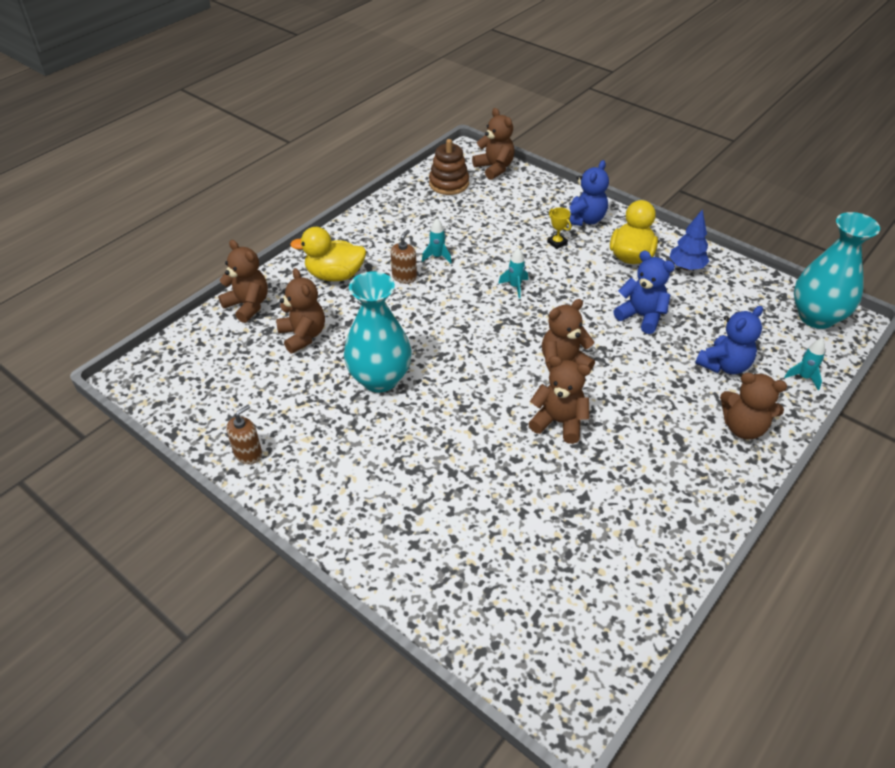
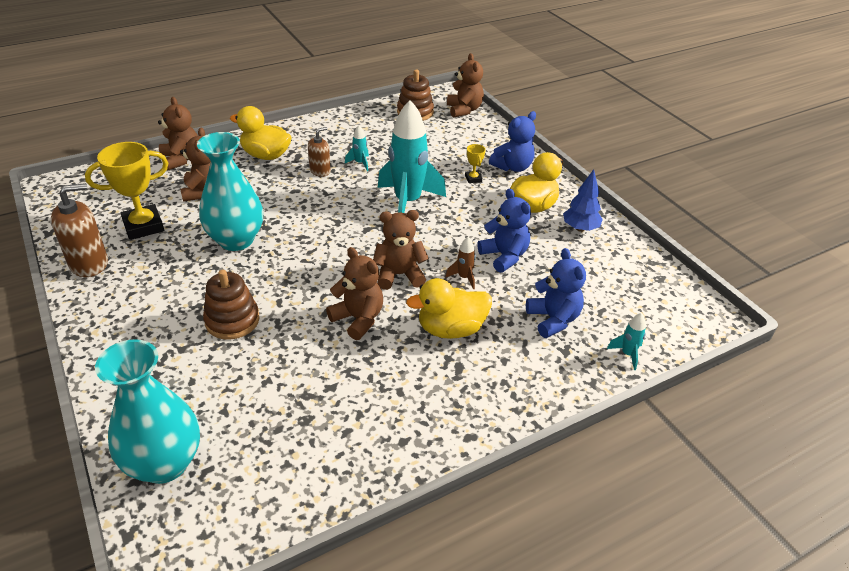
camera: 20 degrees right, 5 degrees down
(248, 454) = (89, 264): brown soap dispenser -> brown soap dispenser, size x1.64
(271, 394) = (143, 226): none -> yellow trophy
(443, 464) = (232, 320): none -> brown stacking toy
(515, 287) = (407, 202): turquoise rocket -> turquoise rocket, size x2.42
(621, 349) = (464, 277): none -> brown rocket
(646, 404) = (451, 329): none -> yellow duck
(724, 365) = (553, 319): blue teddy bear -> blue teddy bear turned 90 degrees counterclockwise
(743, 427) = (530, 378): brown teddy bear -> none
(816, 317) = (682, 305): turquoise vase -> turquoise vase (164, 463)

